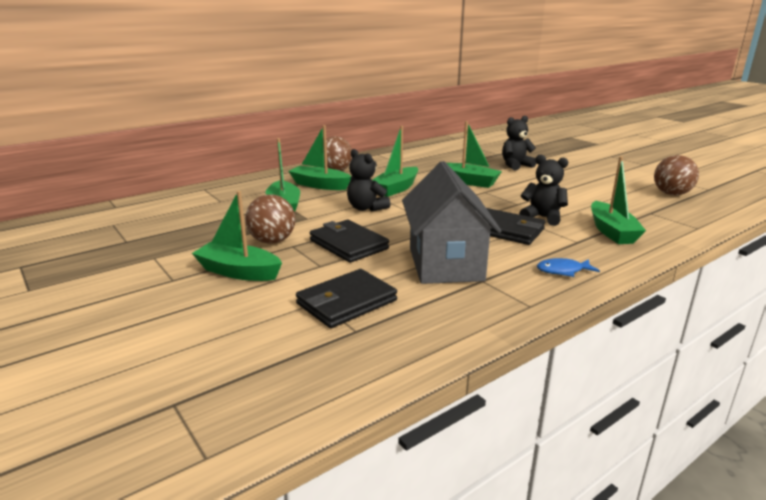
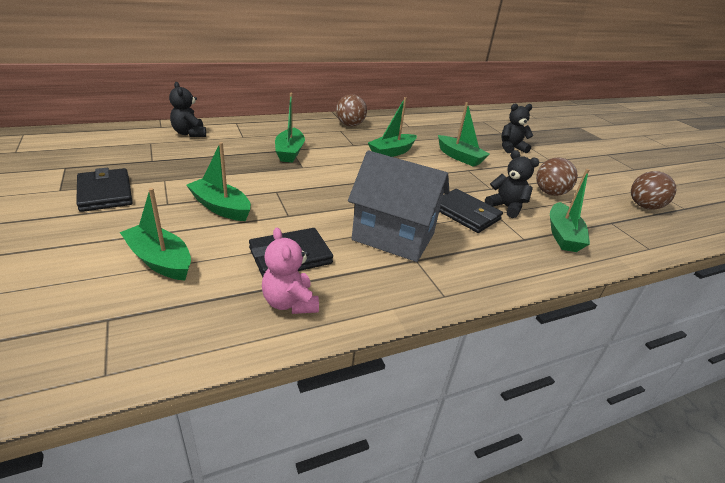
camera: 10 degrees right, 10 degrees up
(272, 241) = (263, 183): brown ball -> brown ball (550, 193)
(320, 185) = (330, 136): green boat -> green boat (160, 260)
(348, 244) = (322, 200): black wallet -> black wallet (105, 193)
(366, 208) = (356, 167): black teddy bear -> black teddy bear (189, 133)
(373, 345) = (290, 302): none -> pink teddy bear
(445, 264) = (393, 237): grey house -> grey house turned 75 degrees counterclockwise
(563, 271) = (494, 266): blue fish -> none

